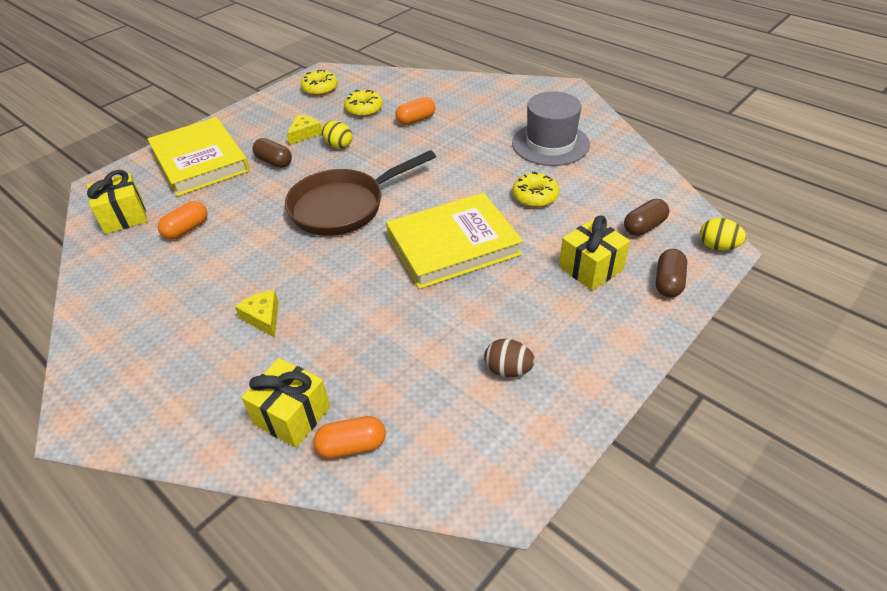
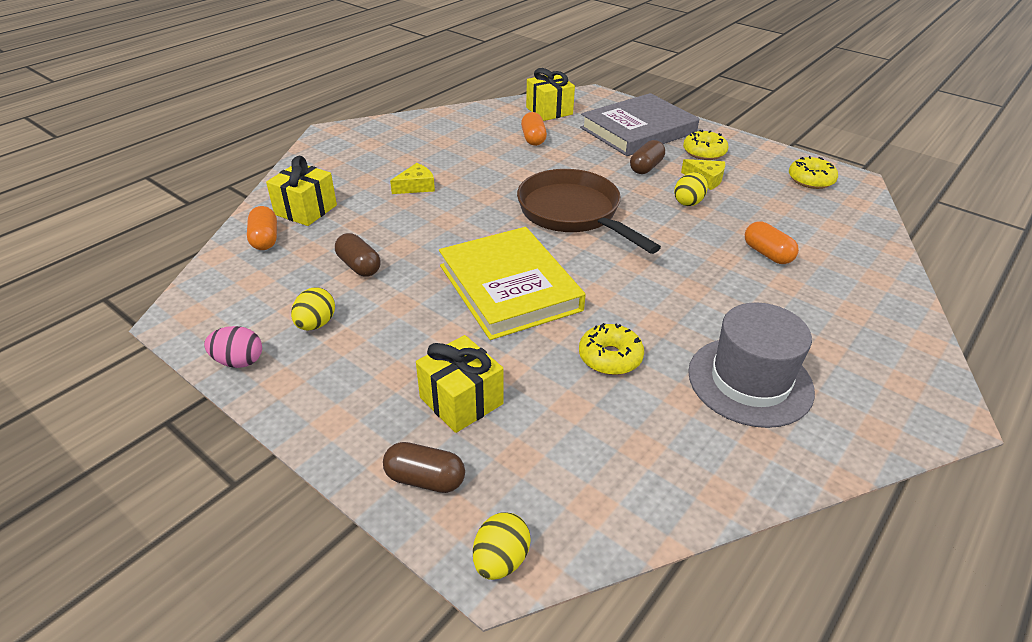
camera: 85 degrees right, 5 degrees down
(187, 229) = (533, 138): orange capsule -> orange capsule turned 45 degrees clockwise
(200, 161) = (638, 130): yellow book -> grey book
(364, 109) = (776, 213): yellow donut -> yellow donut (704, 152)
(508, 370) = (316, 324): brown egg -> yellow egg
(567, 421) = (239, 361): none -> pink egg
(644, 227) = (548, 470): brown capsule -> brown capsule (359, 266)

